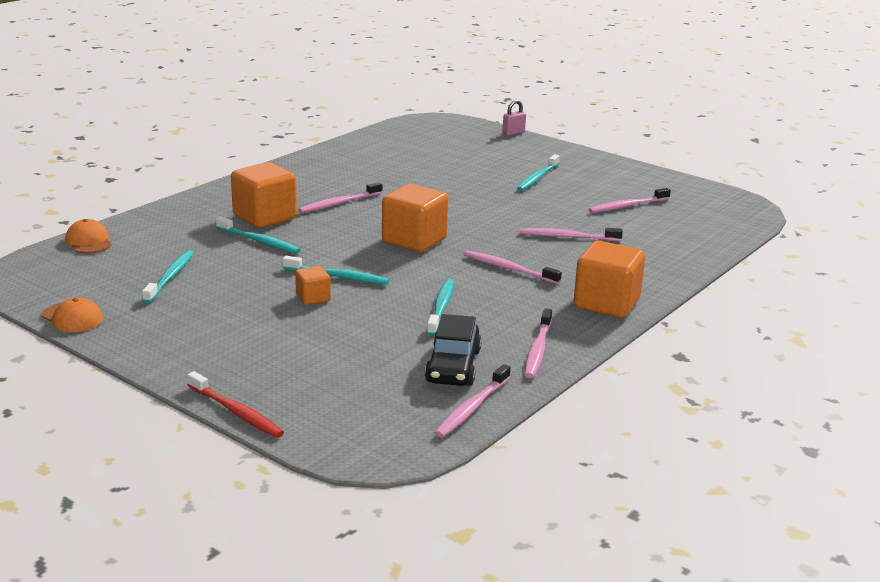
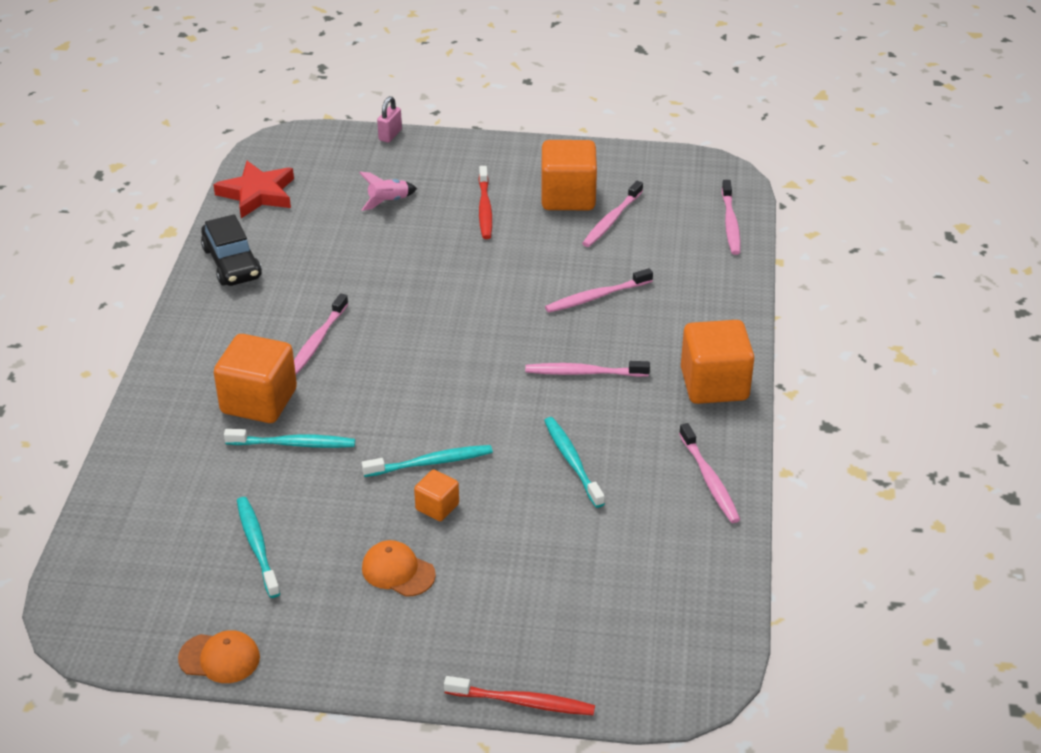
camera: 30 degrees left, 15 degrees up
(89, 242) = (102, 532): orange cap -> orange cap (398, 571)
(390, 135) = (257, 194): none -> red star
(414, 240) = (453, 370): orange cube -> orange cube (568, 197)
(453, 366) = (656, 540): black car -> black car (232, 263)
(471, 408) = (720, 587): pink toothbrush -> pink toothbrush (730, 223)
(472, 159) = (388, 201): none -> pink rocket
(537, 178) = (485, 209): turquoise toothbrush -> red toothbrush

